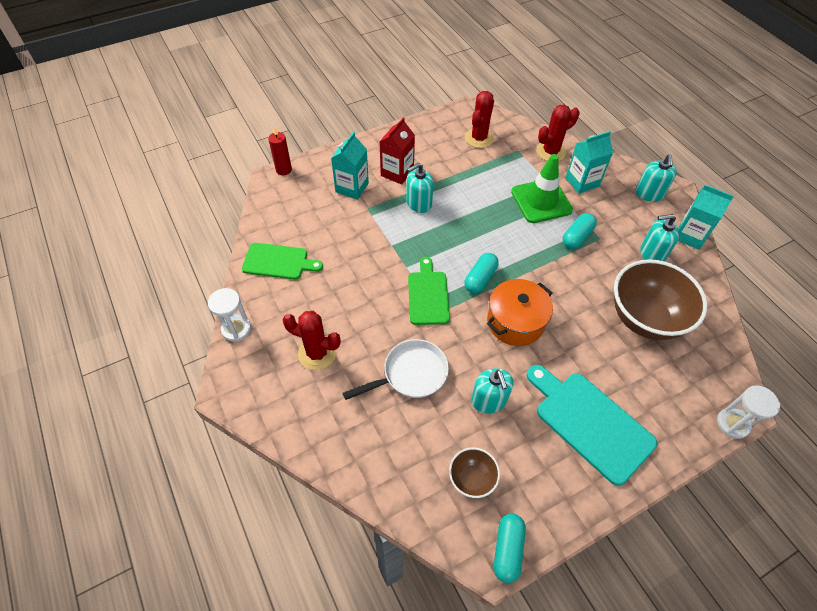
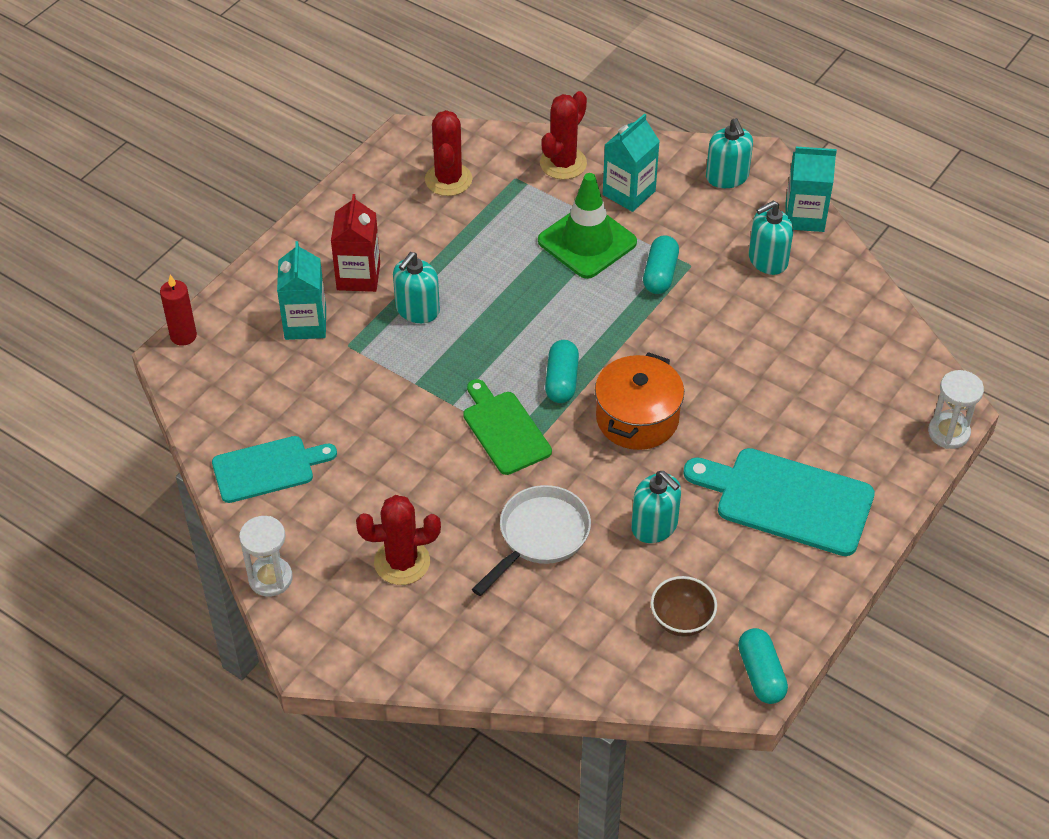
camera: 25 degrees left, 5 degrees down
(278, 262) = (268, 469): green cutting board -> turquoise cutting board
(644, 318) = (795, 349): brown bowl -> none

